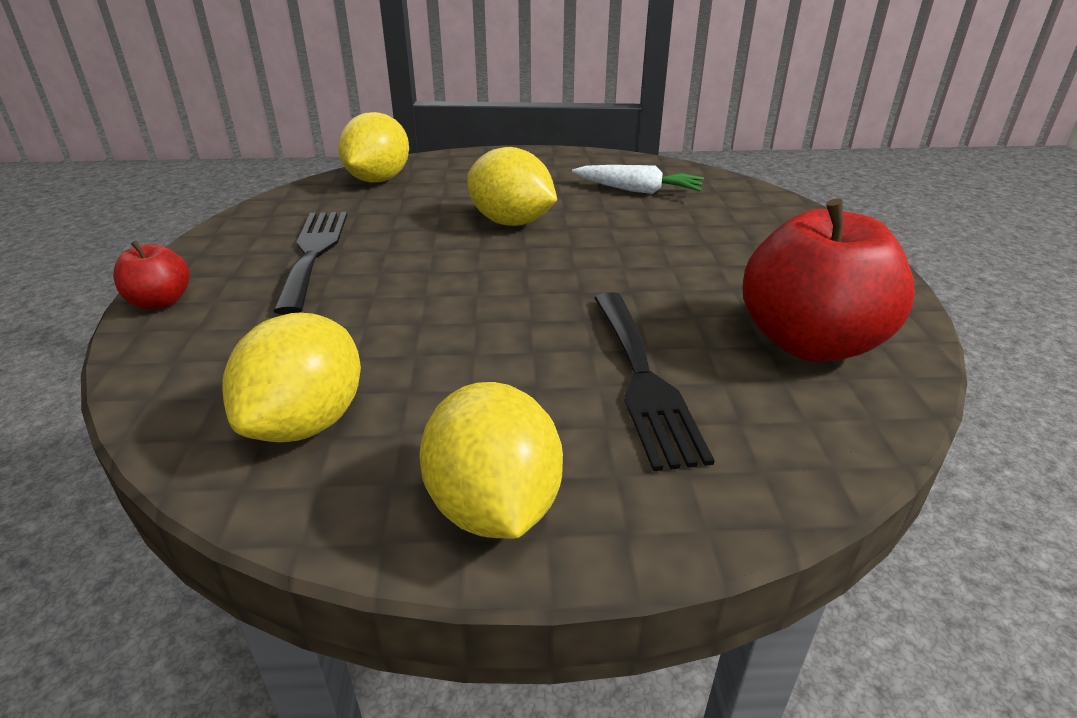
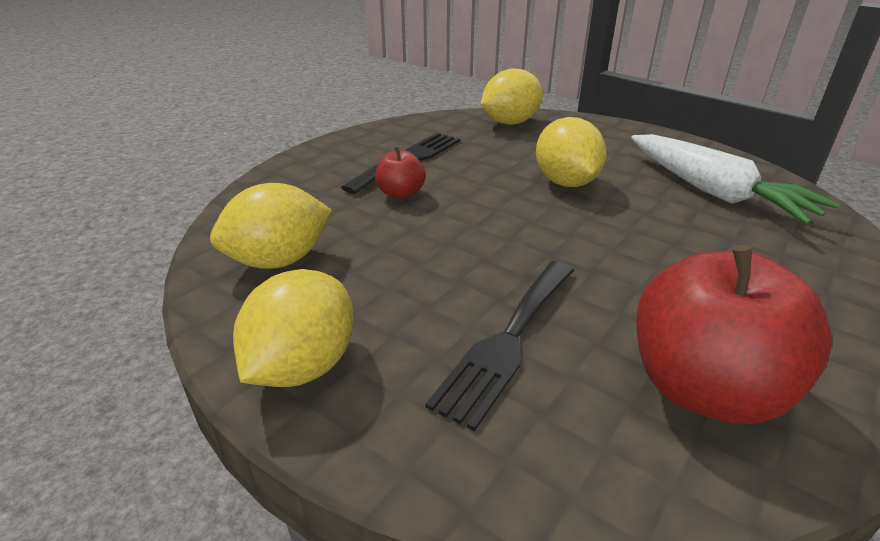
camera: 40 degrees right, 0 degrees up
(161, 302) = (299, 160): red apple -> red apple (401, 194)
(638, 190) = (713, 192): white carrot -> white carrot, size x1.61

